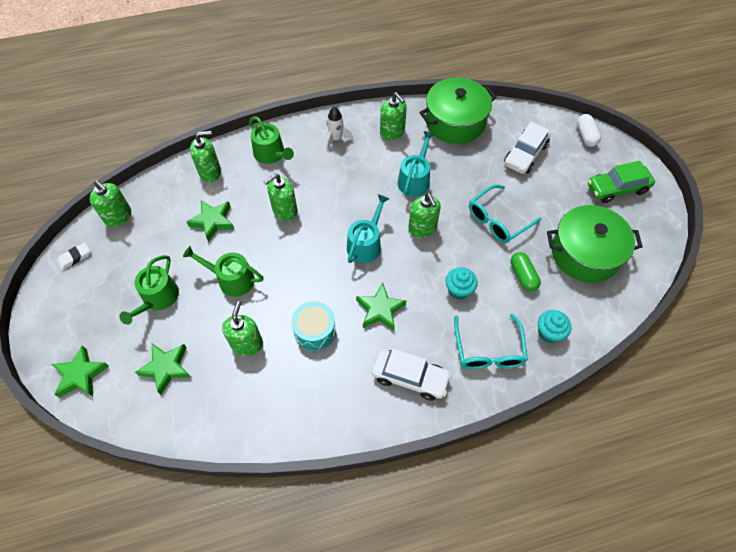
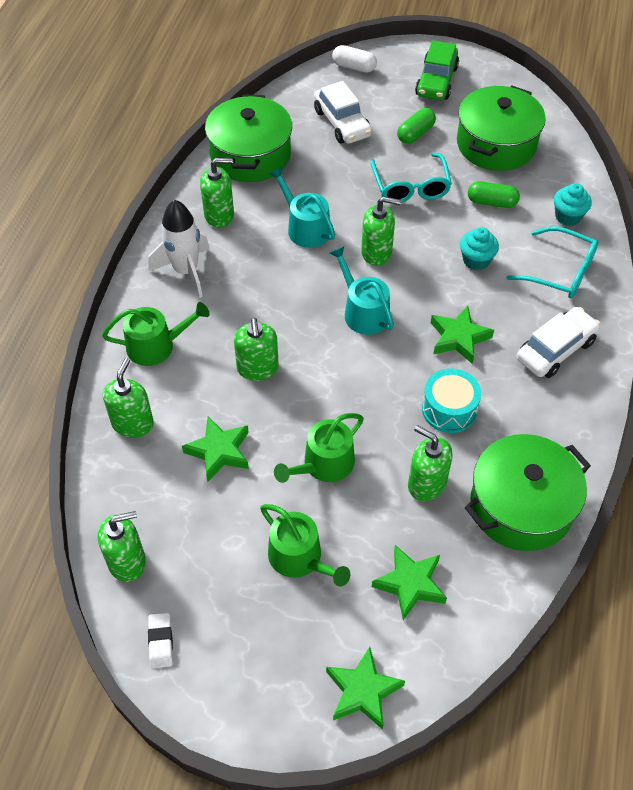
camera: 60 degrees left, 5 degrees down
(259, 410) = (521, 506): none -> green pot
(336, 139) = (186, 271): white rocket -> white rocket, size x1.56
(552, 200) = (415, 133): none -> green capsule

